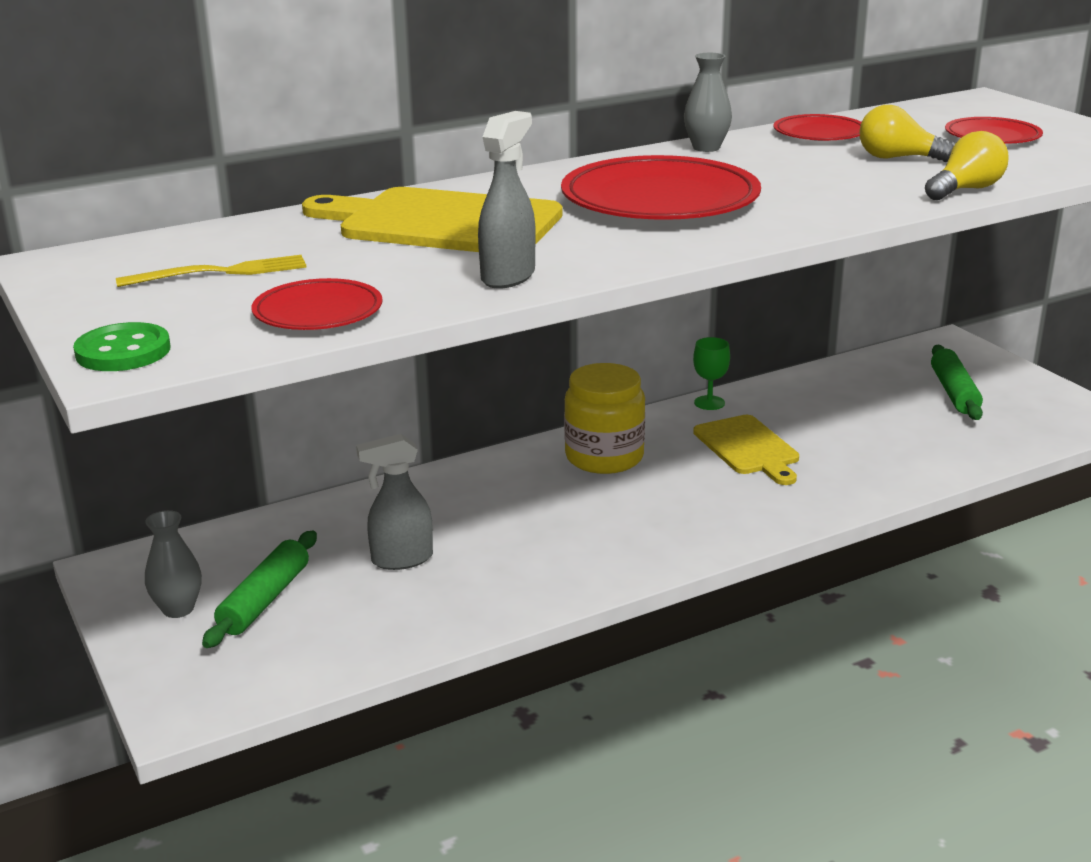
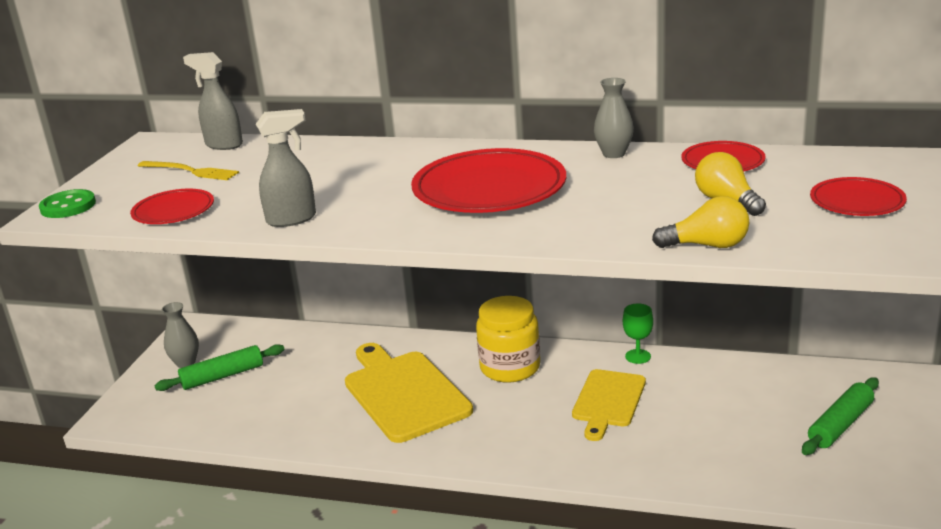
camera: 45 degrees right, 0 degrees up
(401, 559) = (310, 383): grey spray bottle -> grey spray bottle (223, 145)
(442, 223) = (344, 170): yellow cutting board -> yellow cutting board (404, 393)

